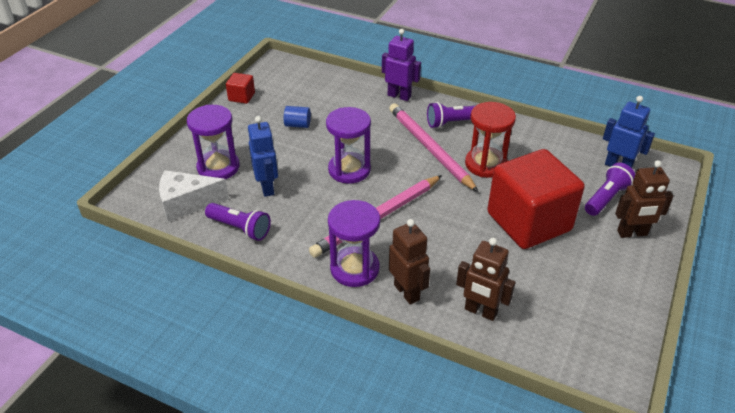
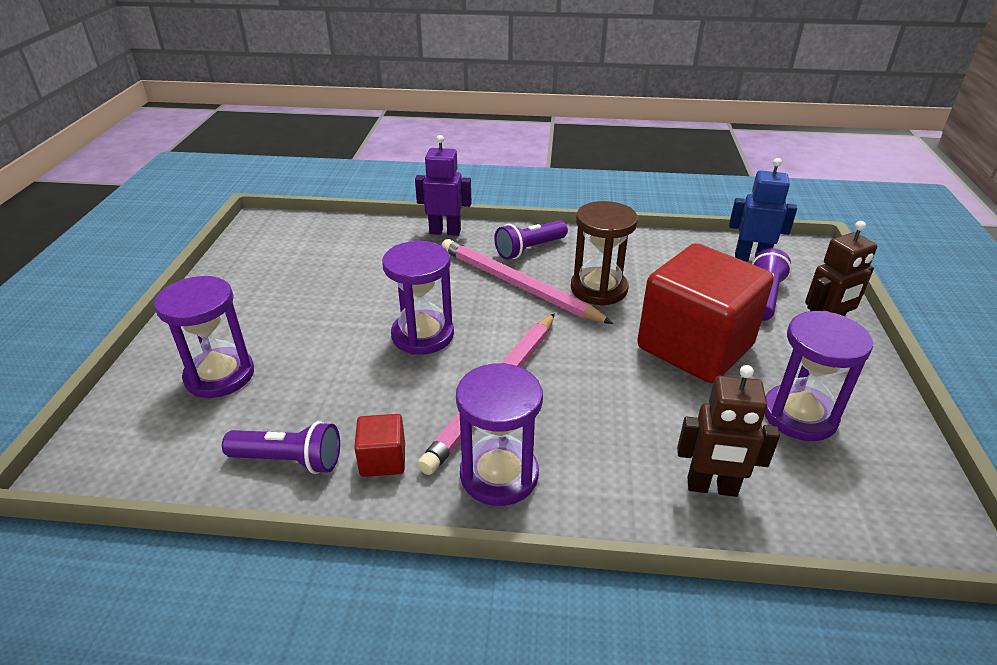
camera: 20 degrees left, 5 degrees down
(187, 203) = (183, 443): white cheese -> none
(241, 97) = (223, 272): red cube -> red cube (383, 460)
(267, 187) = (310, 387): blue robot -> none
(297, 125) = (321, 292): blue cylinder -> none
(407, 292) = (594, 489): brown robot -> none
(485, 164) = (598, 289): red hourglass -> brown hourglass
(570, 285) = (799, 415): none -> purple hourglass

